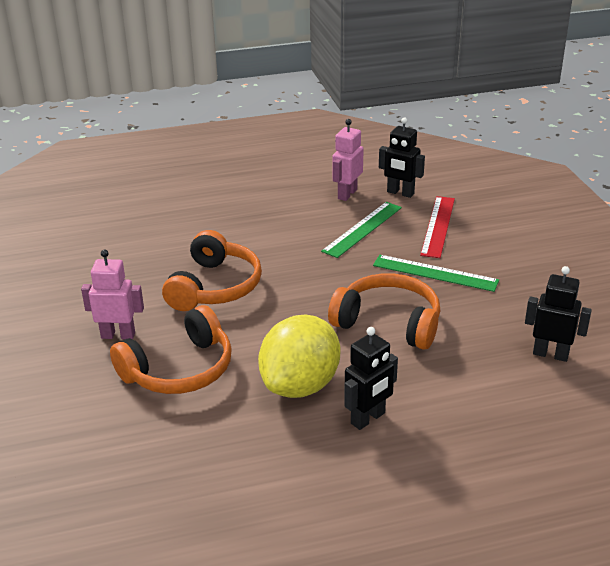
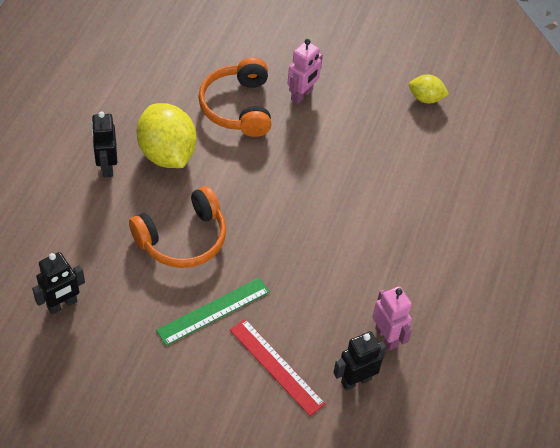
camera: 120 degrees right, 20 degrees up
(53, 263) = (426, 98): none -> yellow lemon
(214, 287) = (315, 169): orange headphones -> none
(362, 229) = (318, 308): green ruler -> none

